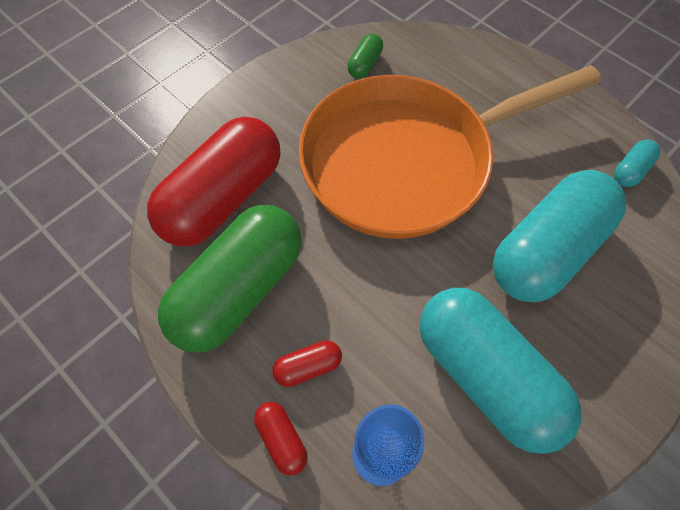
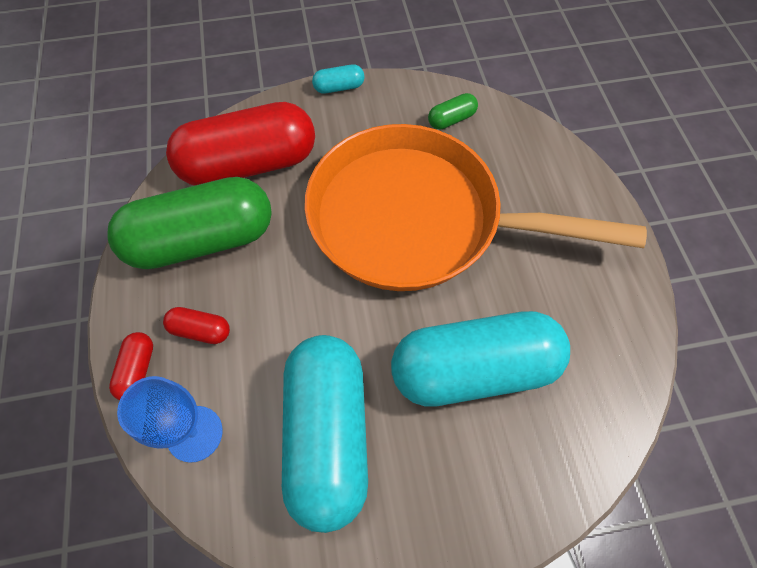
camera: 35 degrees right, 0 degrees up
(631, 170) = (622, 351): turquoise capsule -> turquoise capsule (339, 87)

